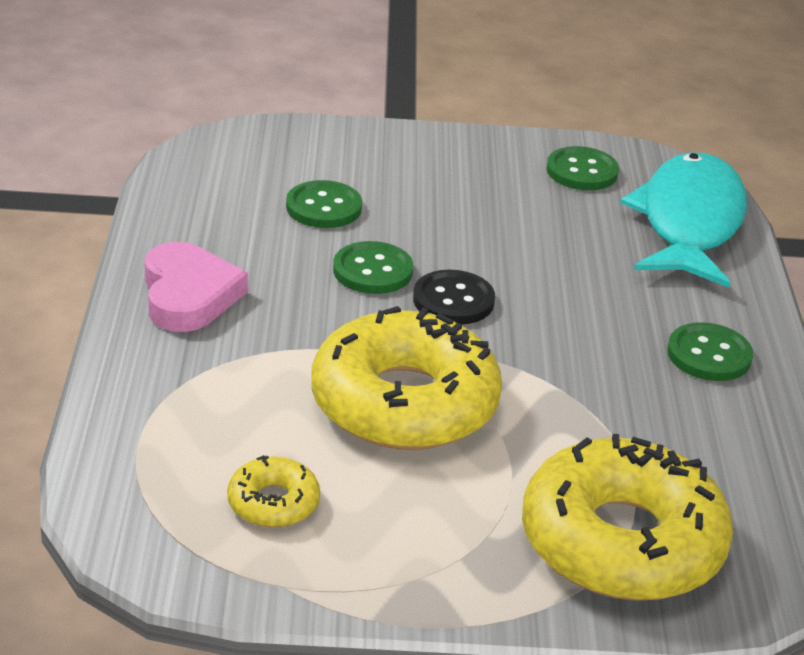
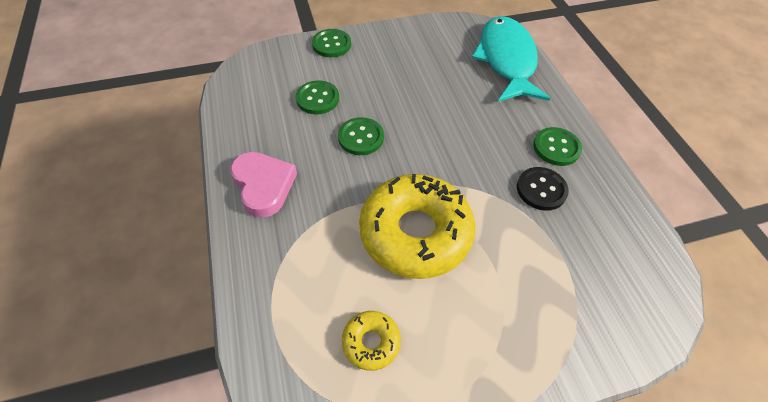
camera: 15 degrees left, 20 degrees up
(453, 300) = (412, 147): black button -> black button (541, 189)
(582, 171) = (440, 40): green button -> green button (331, 44)
(622, 542) = (575, 304): yellow donut -> none

